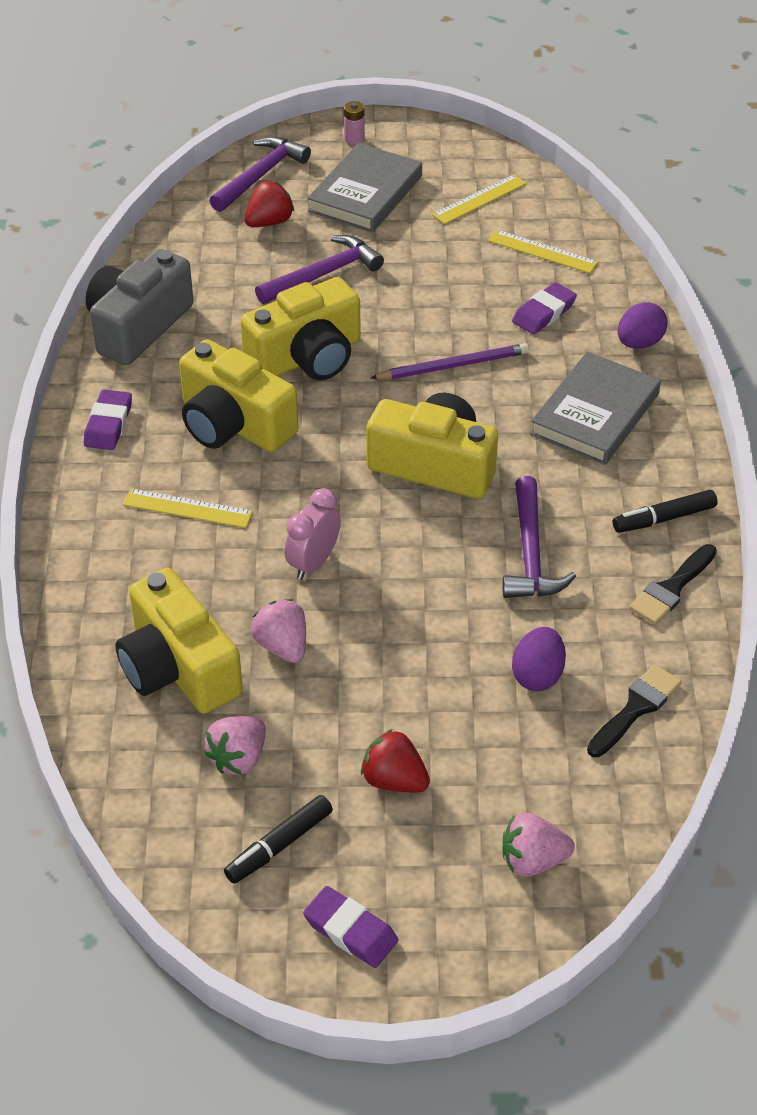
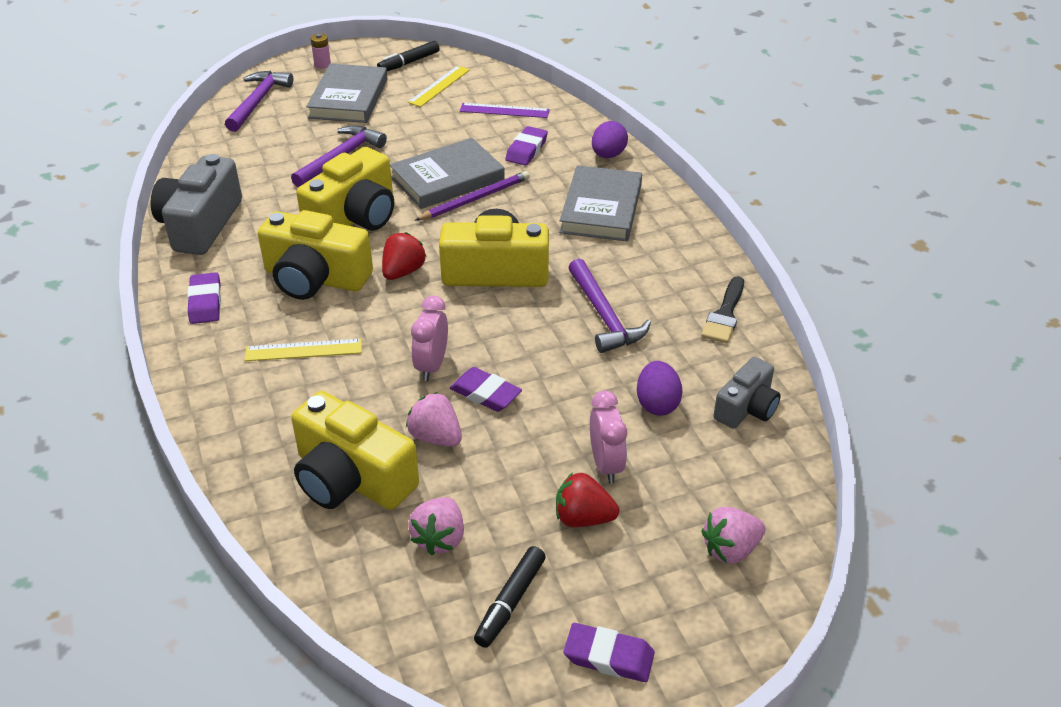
camera: 20 degrees left, 5 degrees down
(269, 222) = (280, 131): red strawberry -> red strawberry (403, 272)
(356, 611) = (485, 393): none -> purple eraser
(433, 331) = (447, 178): none -> grey book
(446, 729) = (606, 465): none -> pink clock
(542, 252) = (504, 110): yellow ruler -> purple ruler
(636, 708) = (746, 408): black brush -> grey camera
(663, 518) = (691, 267): black marker -> black marker (409, 63)

